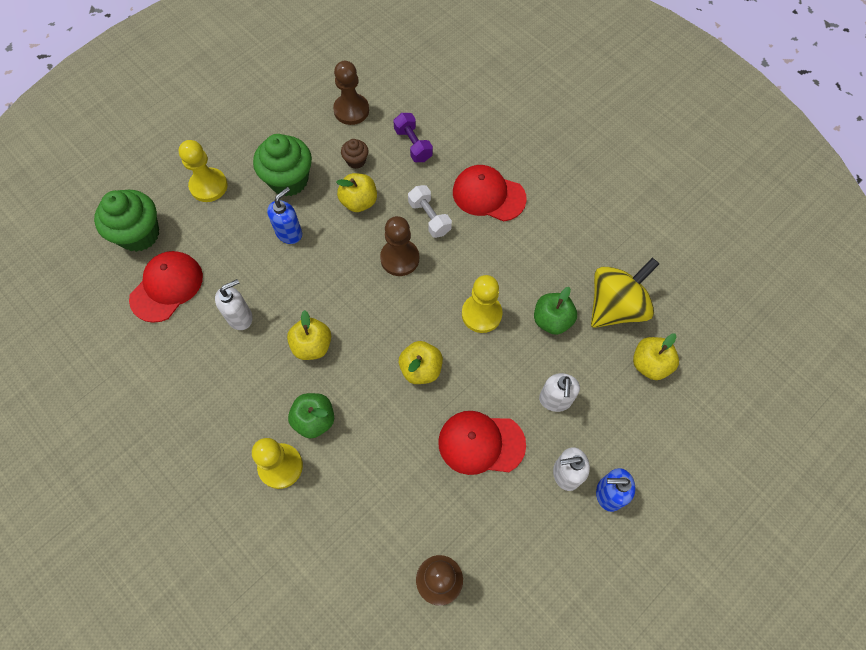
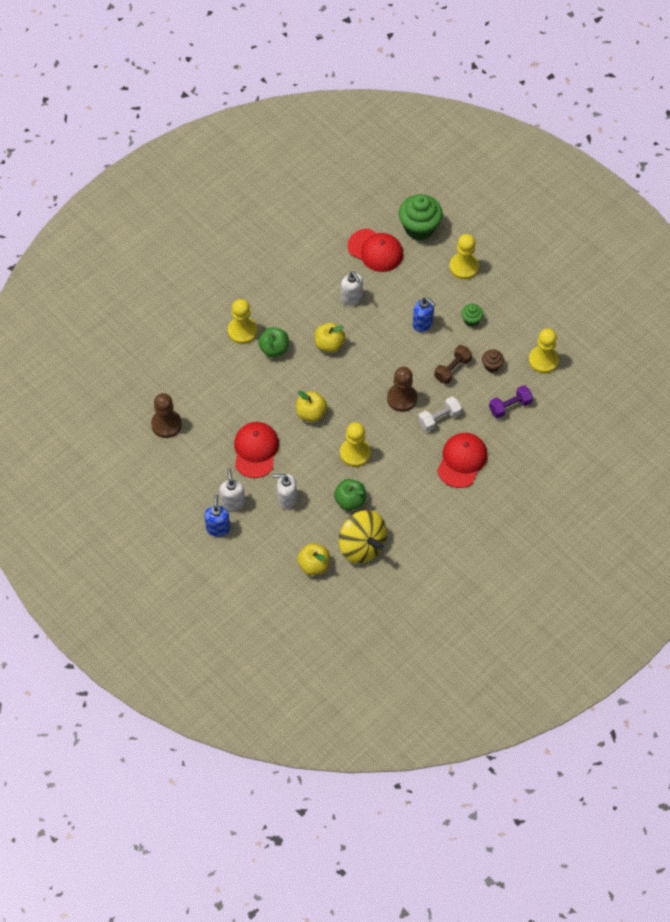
camera: 90 degrees right, 5 degrees down
(288, 180) = (471, 320): green cupcake -> green cupcake, size x0.49
(351, 110) = (543, 360): brown pawn -> yellow pawn
(359, 202) = (452, 369): yellow apple -> brown dumbbell

